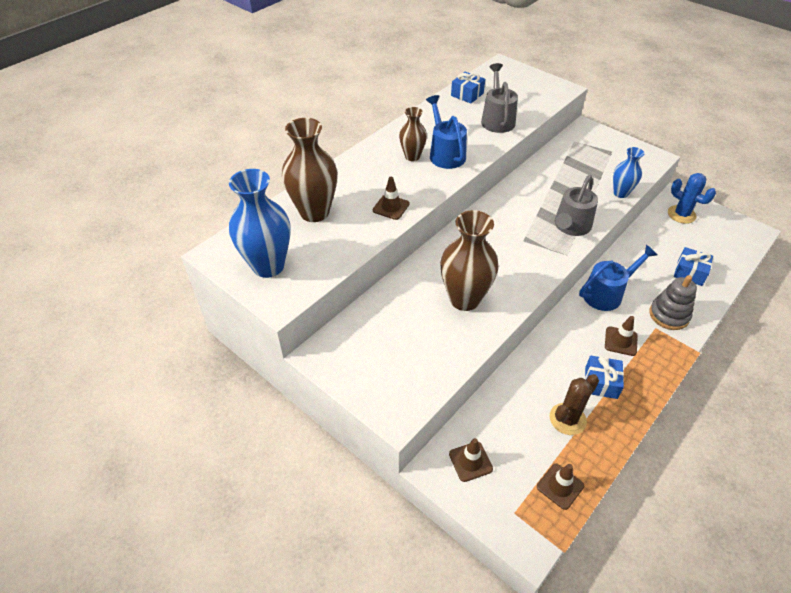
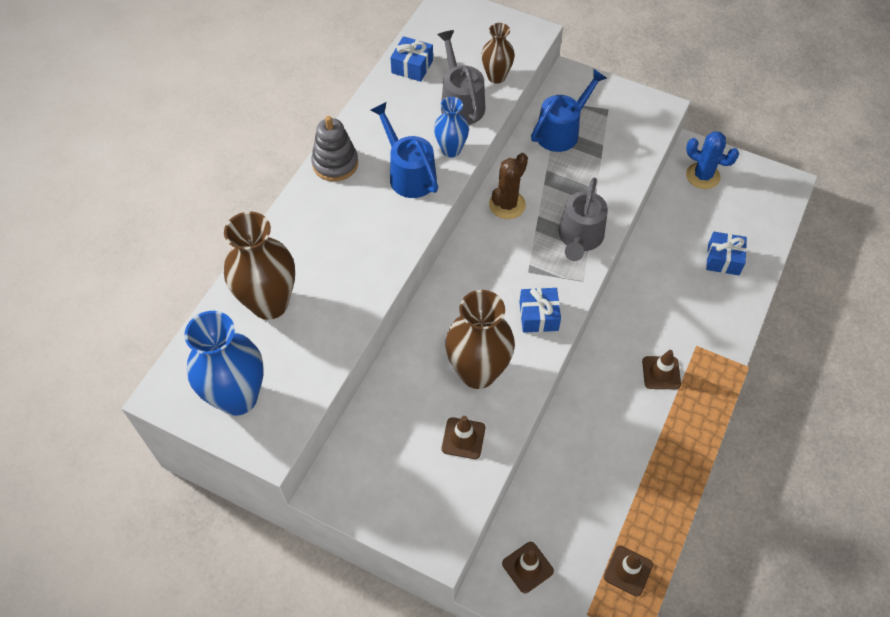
camera: 15 degrees left, 10 degrees up
(391, 207) = (363, 274): brown traffic cone -> brown traffic cone (463, 438)
(412, 156) = (368, 187): brown vase -> brown vase (496, 77)
(567, 419) = (621, 488): brown cactus -> brown cactus (507, 205)
(601, 383) = (648, 433): blue gift -> blue gift (538, 316)
(607, 293) = (635, 311): blue watering can -> blue watering can (562, 131)
(620, 193) = (629, 174): blue vase -> blue vase (451, 150)
(669, 315) = (708, 324): grey stacking toy -> grey stacking toy (335, 164)

